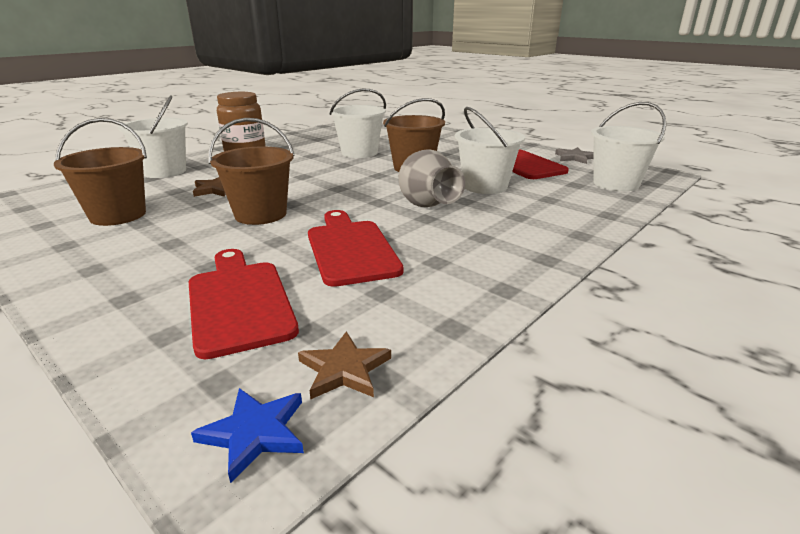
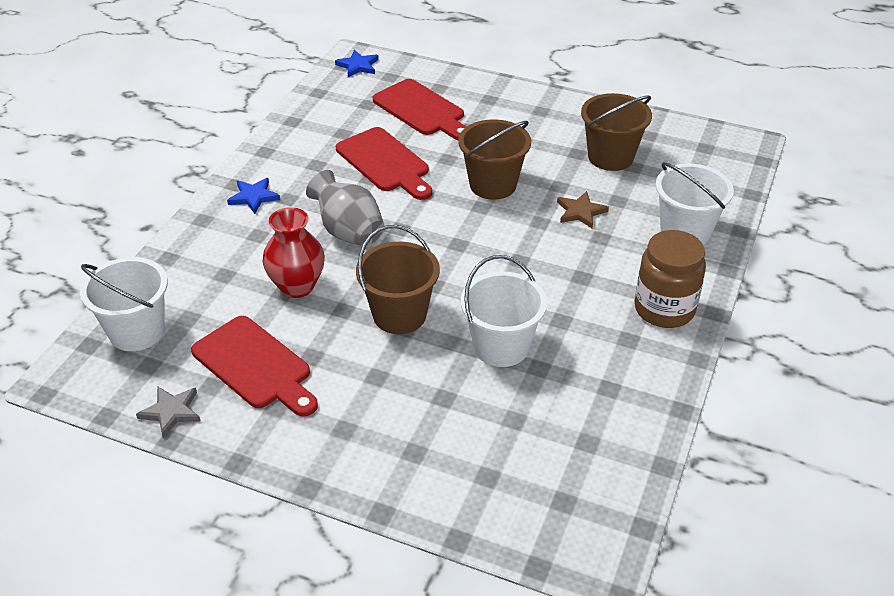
camera: 160 degrees right, 15 degrees up
(344, 369) = (337, 91): brown star -> none
(485, 186) = (297, 286): white bucket -> red vase
(521, 244) = (253, 197): none -> blue star

